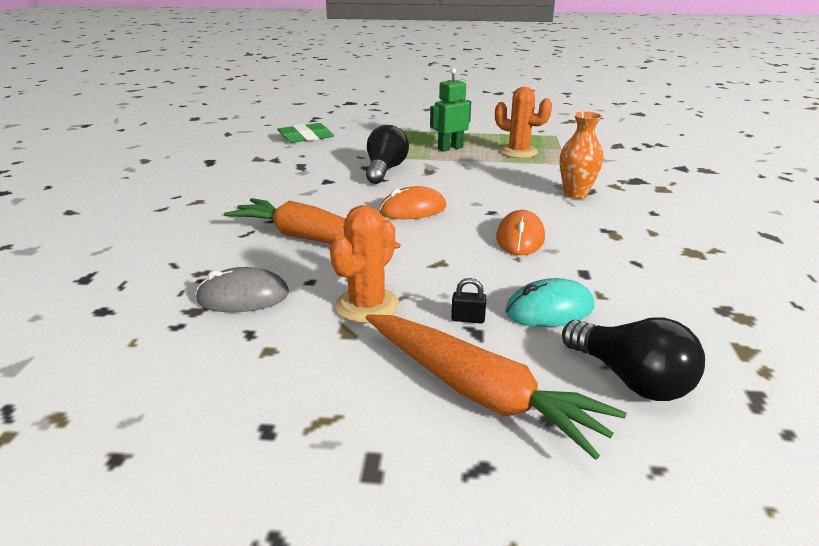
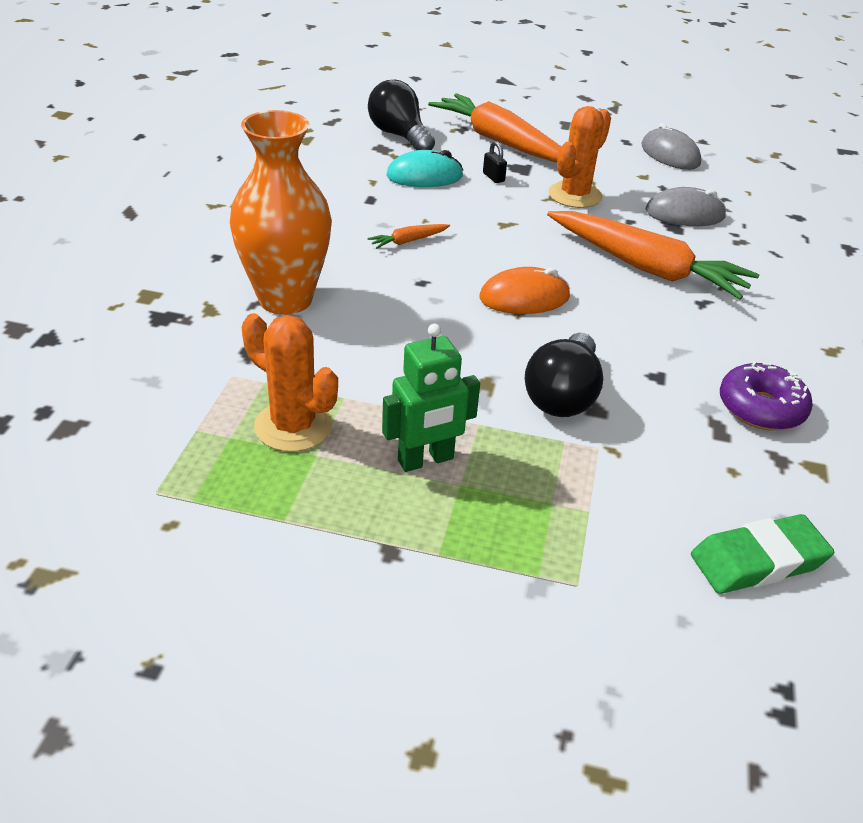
camera: 175 degrees left, 10 degrees up
(204, 405) = (670, 154): none -> grey mouse
(271, 174) = (761, 408): none -> purple donut
(468, 319) = (493, 177): black padlock -> black padlock turned 45 degrees clockwise
(520, 238) = (408, 241): orange mouse -> orange carrot
(575, 194) = (285, 299): orange vase -> orange vase, size x1.59

